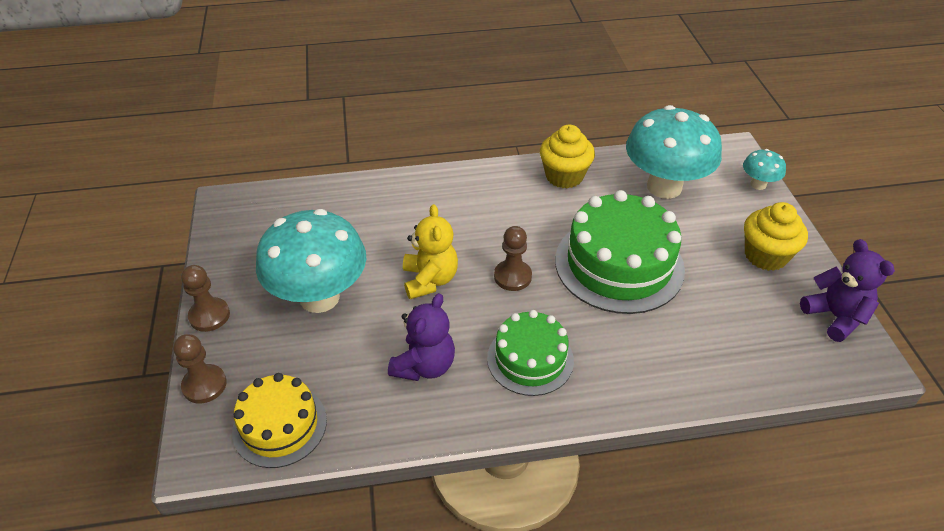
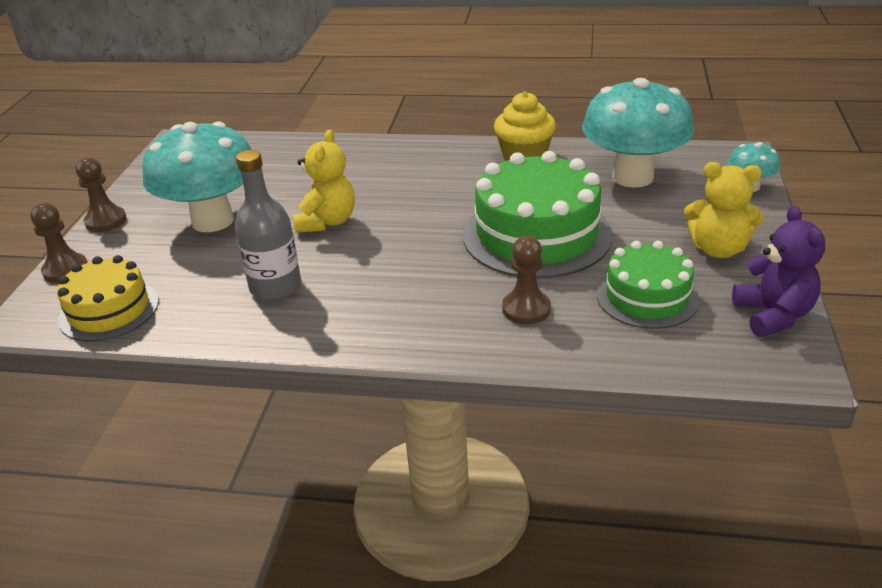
camera: 20 degrees right, 10 degrees down
(424, 365) = (275, 287): purple teddy bear -> grey bottle
(512, 276) = (413, 230): brown pawn -> brown pawn (526, 309)
(530, 359) = (386, 298): green cake -> green cake (647, 297)
(765, 255) = (718, 249): yellow cupcake -> yellow teddy bear

